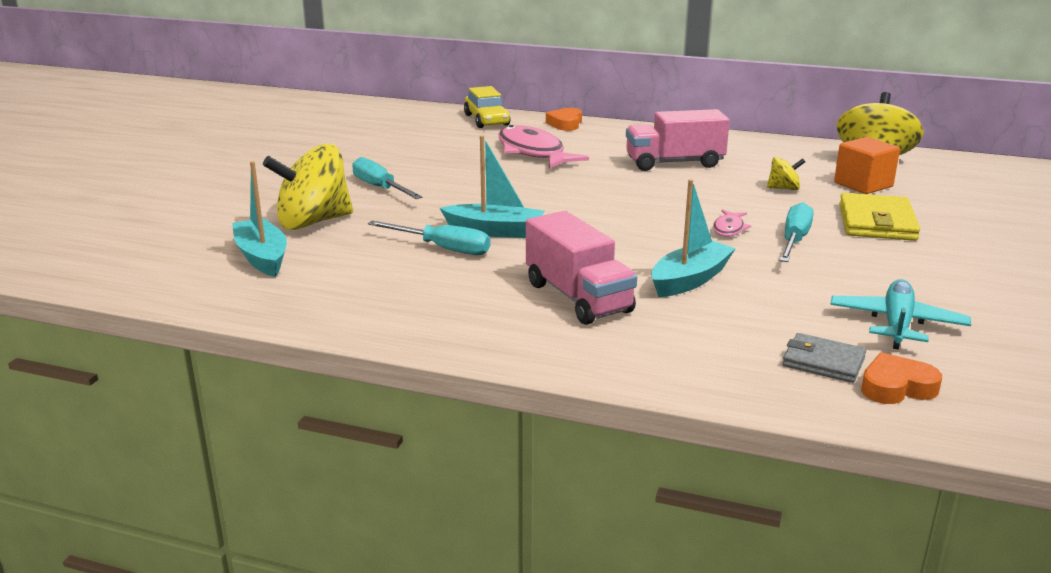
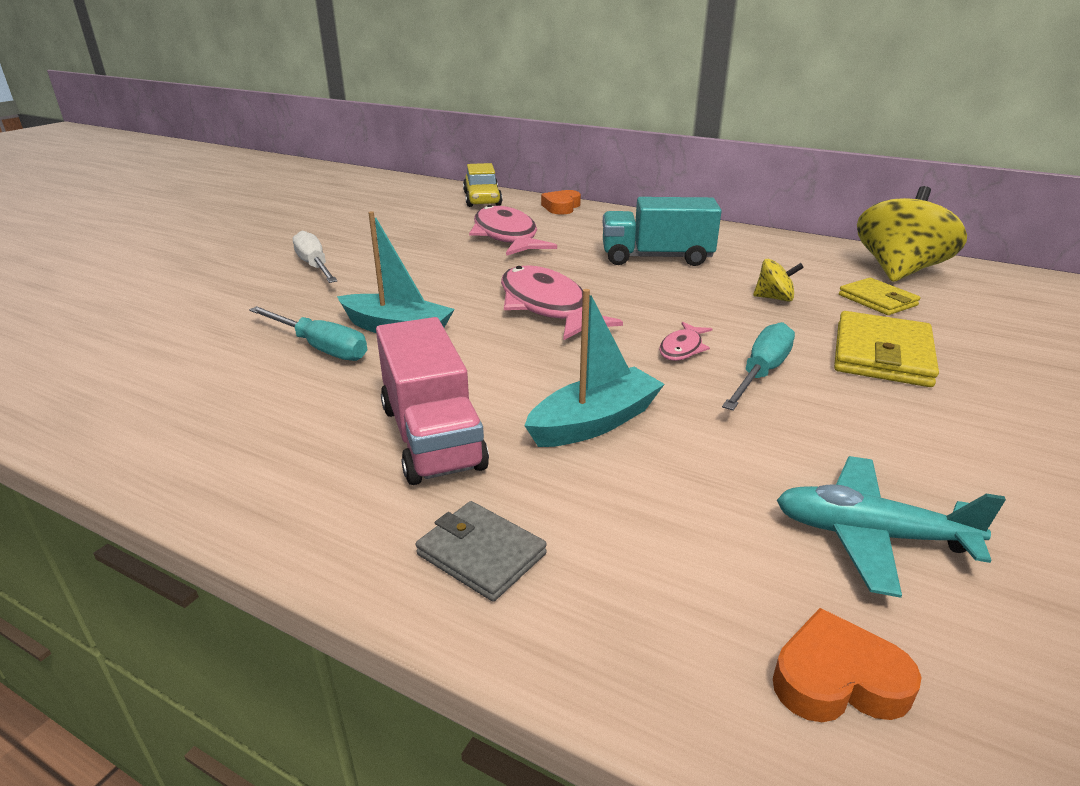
camera: 10 degrees right, 5 degrees up
(262, 257) = (113, 342): turquoise boat -> none
(313, 222) = (209, 302): yellow spinning top -> none
(380, 188) = (315, 266): turquoise screwdriver -> white screwdriver
(605, 206) = (546, 307): none -> pink fish
(674, 163) = (656, 258): pink truck -> turquoise truck
(823, 362) = (728, 602): grey wallet -> grey wallet (481, 554)
(863, 185) = (877, 300): orange cube -> yellow wallet
(896, 324) = (870, 535): turquoise plane -> turquoise plane turned 105 degrees counterclockwise

